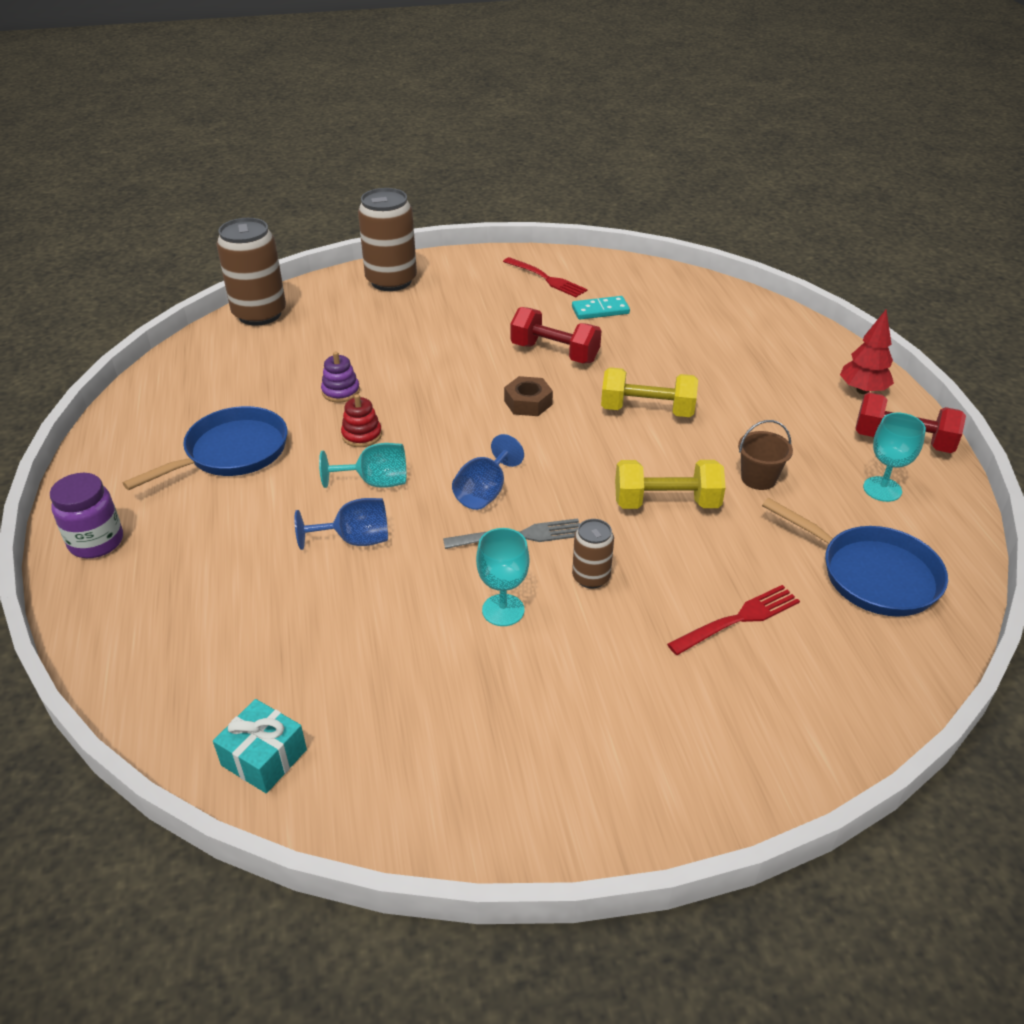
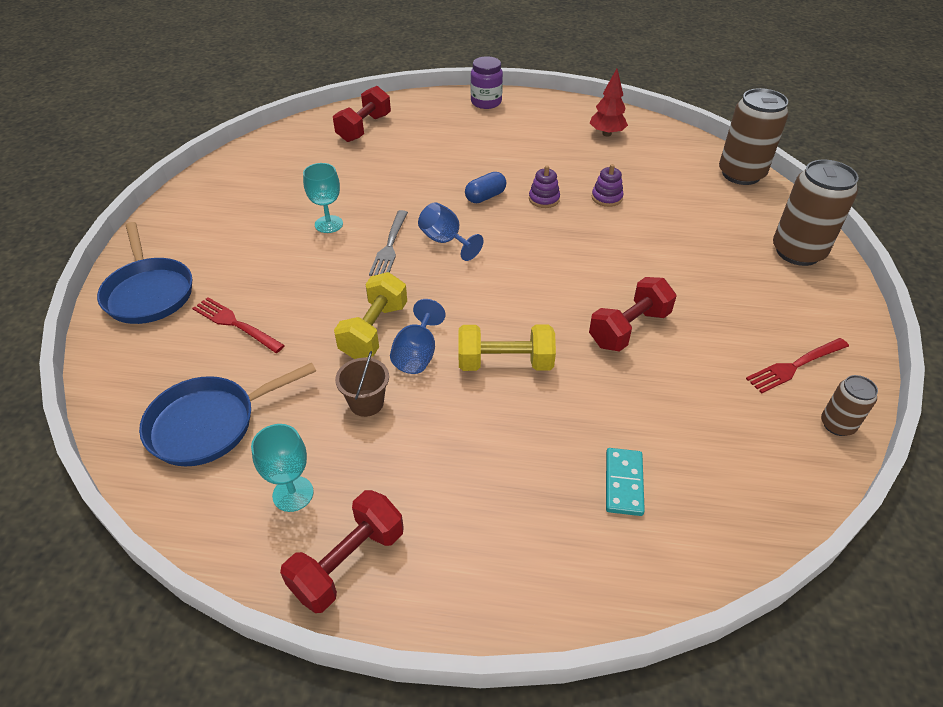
camera: 110 degrees right, 5 degrees up
(212, 668) = (364, 128): none -> red dumbbell
(231, 453) = (549, 147): blue pan -> blue pan (149, 292)
(264, 757) = (296, 137): turquoise gift -> none
(355, 540) = (431, 181): blue goblet -> blue goblet (417, 354)
(362, 435) = (544, 199): red stacking toy -> purple stacking toy
(375, 482) = (485, 197): turquoise goblet -> blue capsule
(528, 403) = (550, 290): brown nut -> none
(591, 577) = (327, 267): brown can -> brown can (837, 425)
(600, 310) = (710, 390): turquoise domino -> turquoise domino (623, 483)
(647, 410) = (505, 363): yellow dumbbell -> yellow dumbbell turned 60 degrees clockwise
(738, 619) = (235, 324): red fork -> red fork turned 135 degrees clockwise
(862, 390) = (457, 579): red tree -> red tree (606, 134)

